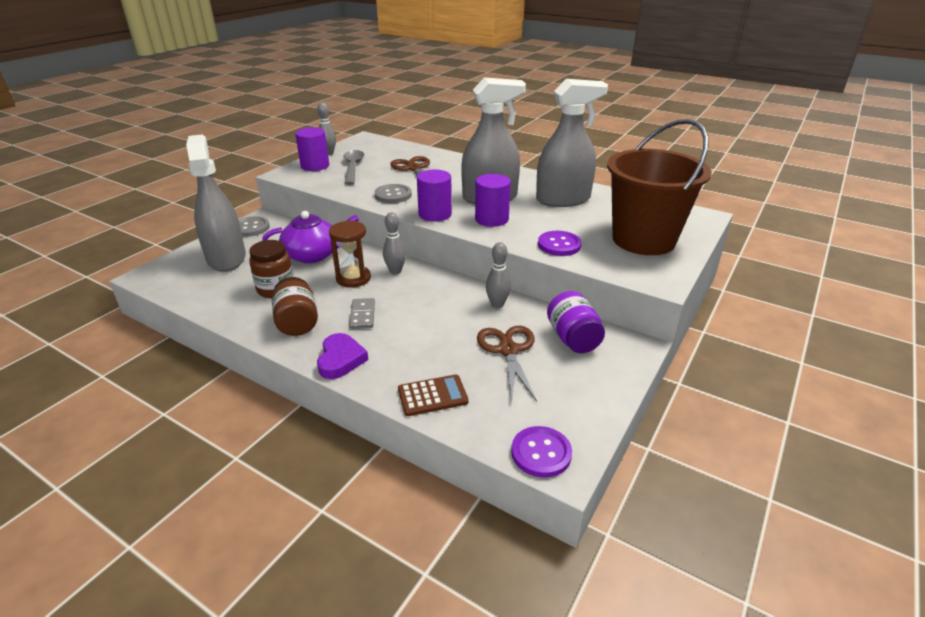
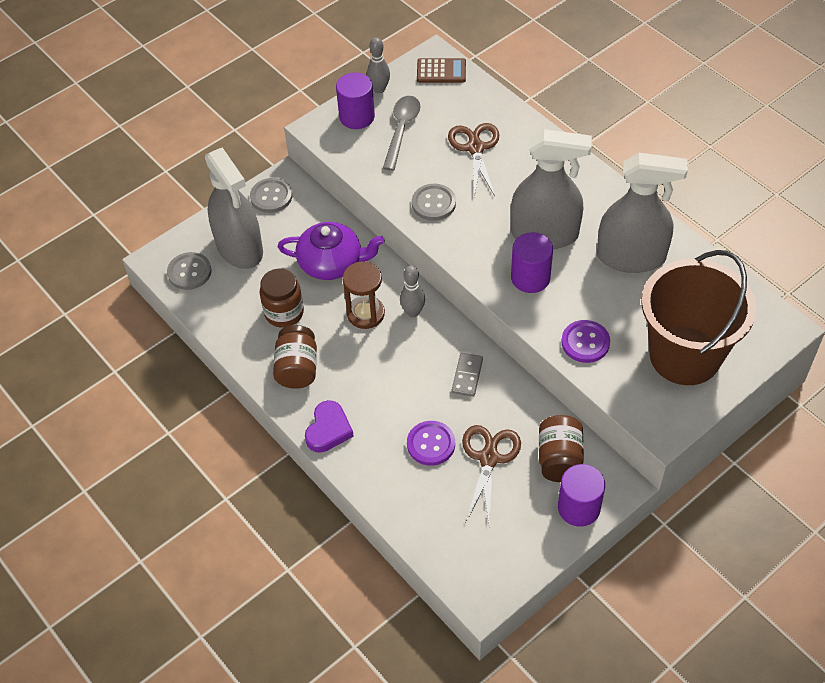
camera: 20 degrees right, 20 degrees up
(178, 278) = (189, 272): none -> grey button
(226, 258) = (239, 248): grey spray bottle -> grey spray bottle turned 150 degrees clockwise
(362, 315) = (362, 374): grey domino -> grey domino (467, 376)
(432, 396) = (399, 495): brown calculator -> brown calculator (441, 71)
(435, 214) = (469, 253): purple cylinder -> purple cylinder (579, 508)
(497, 304) = (503, 391): grey bowling pin -> none
(541, 453) = (470, 581): purple button -> purple button (431, 444)
(573, 338) = (559, 459): purple jar -> brown jar

